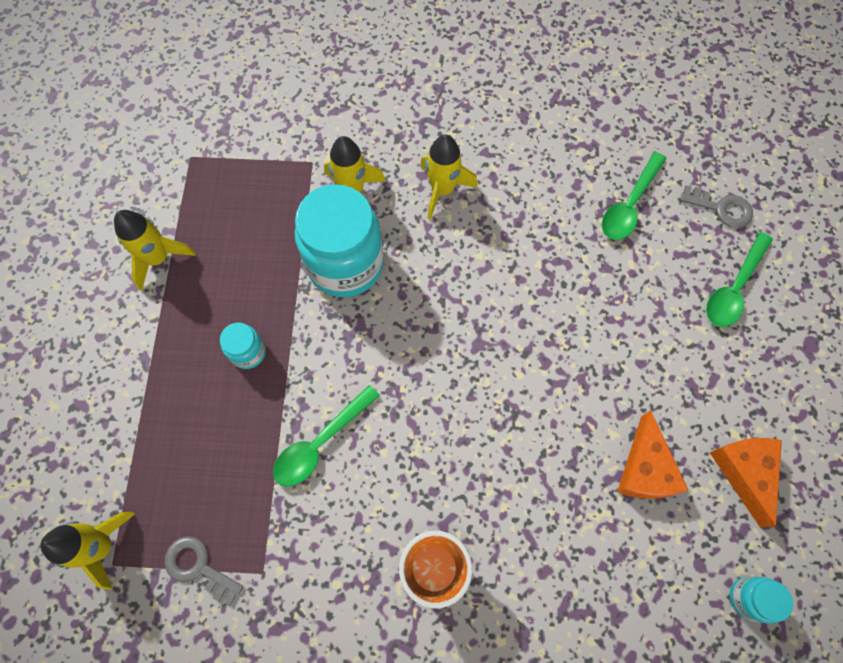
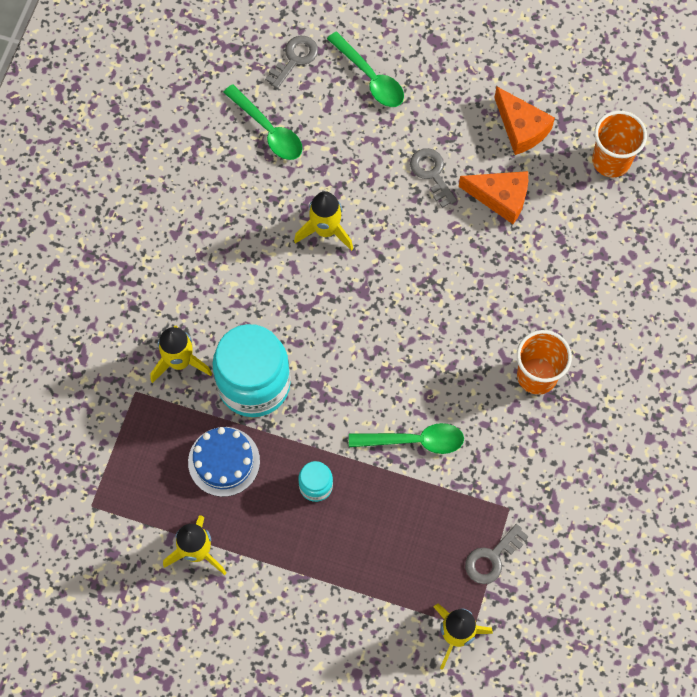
camera: 75 degrees left, 0 degrees up
(257, 258) = (224, 461): none -> blue cake
(320, 443) = (414, 441): green spoon -> green spoon turned 60 degrees counterclockwise
(442, 190) = (203, 282): yellow rocket -> yellow rocket (325, 230)
(645, 382) = (431, 174): none -> grey key
(744, 472) = (521, 128): orange cheese -> orange cheese turned 135 degrees counterclockwise
(748, 598) = (611, 161): turquoise jar -> orange cup

